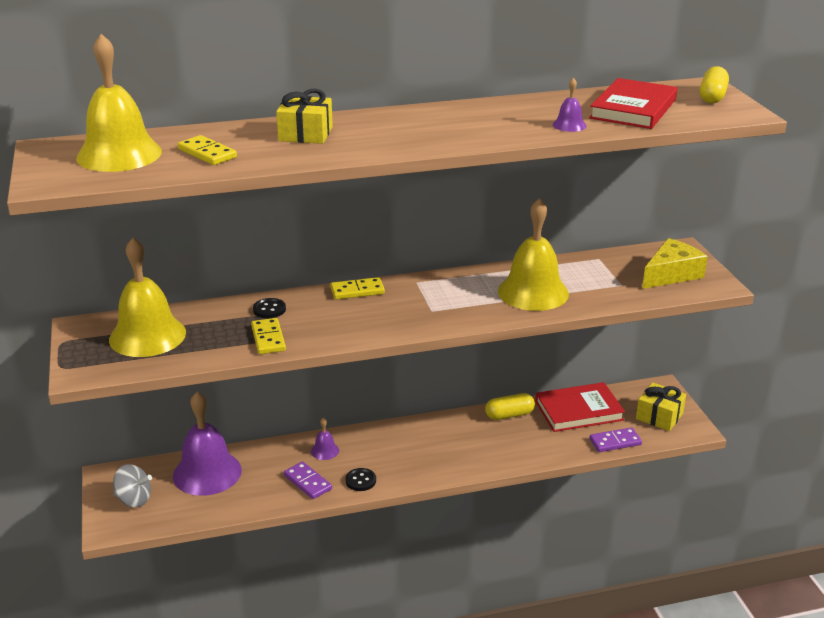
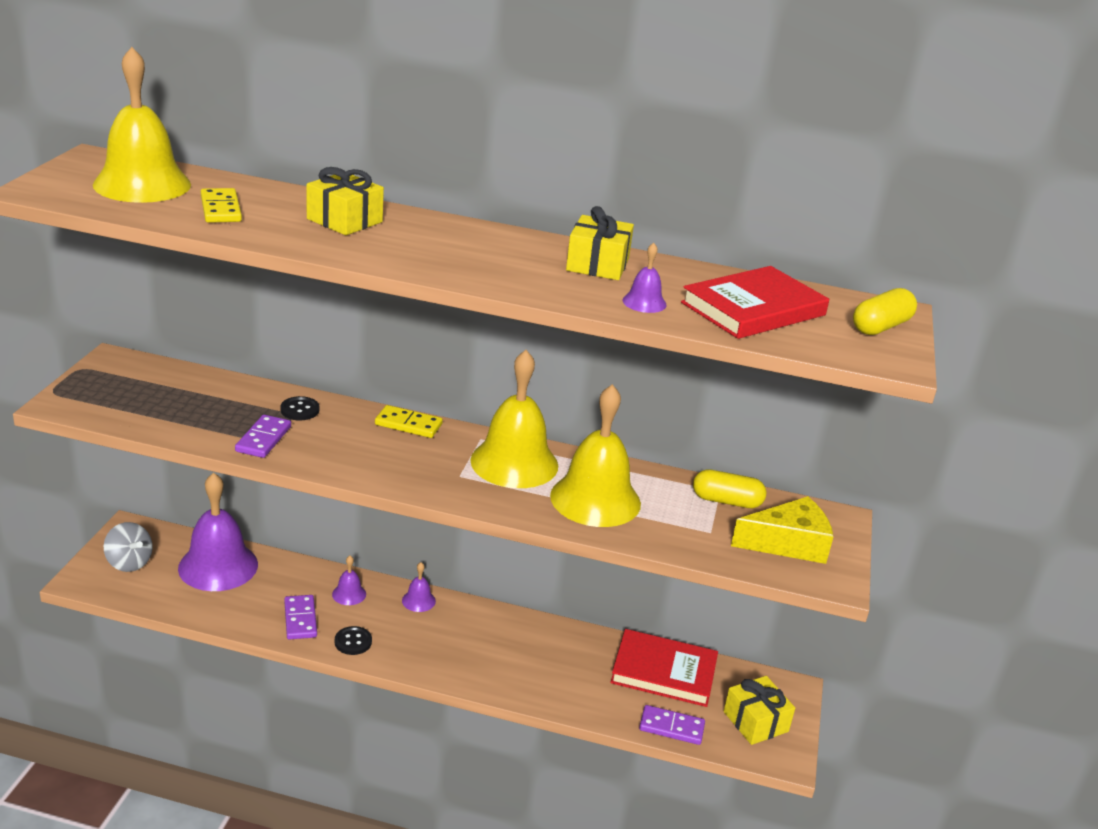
camera: 25 degrees right, 0 degrees up
(147, 336) = (159, 392): yellow bell -> yellow bell (514, 463)
(268, 338) = (263, 439): yellow domino -> purple domino
(378, 434) = (418, 600): none -> purple bell
(507, 111) = (597, 264): none -> yellow gift
(509, 415) = (579, 641): yellow capsule -> yellow capsule (726, 501)

